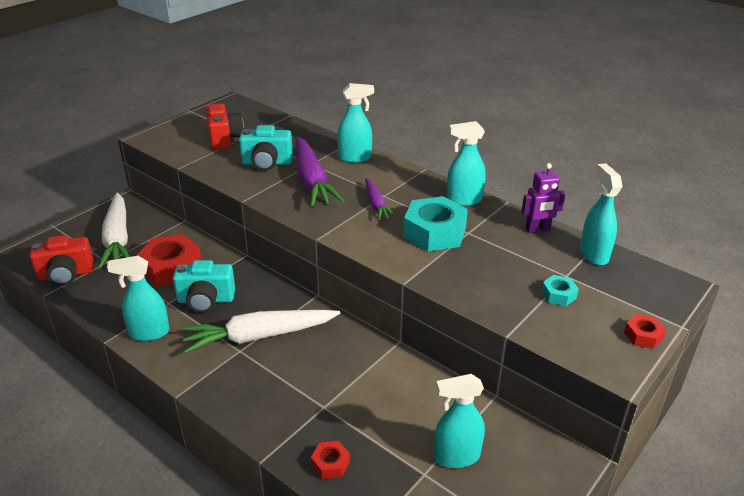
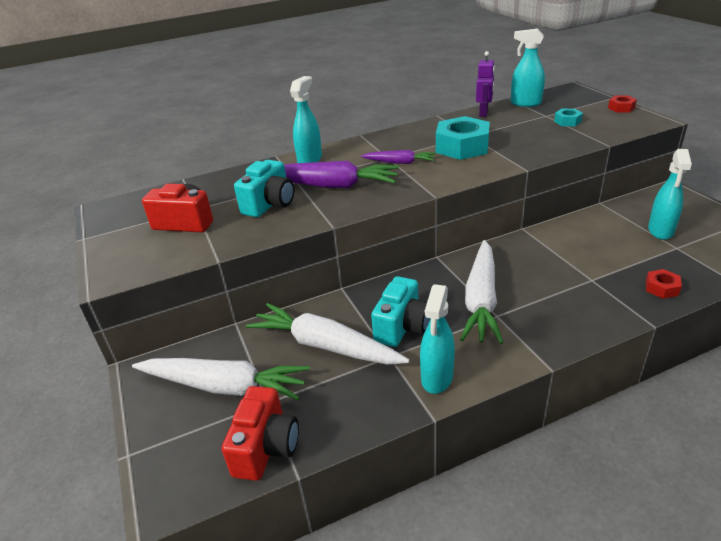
camera: 60 degrees left, 0 degrees up
(171, 268) = (325, 345): red nut -> white carrot
(463, 200) = (423, 129): turquoise spray bottle -> none

